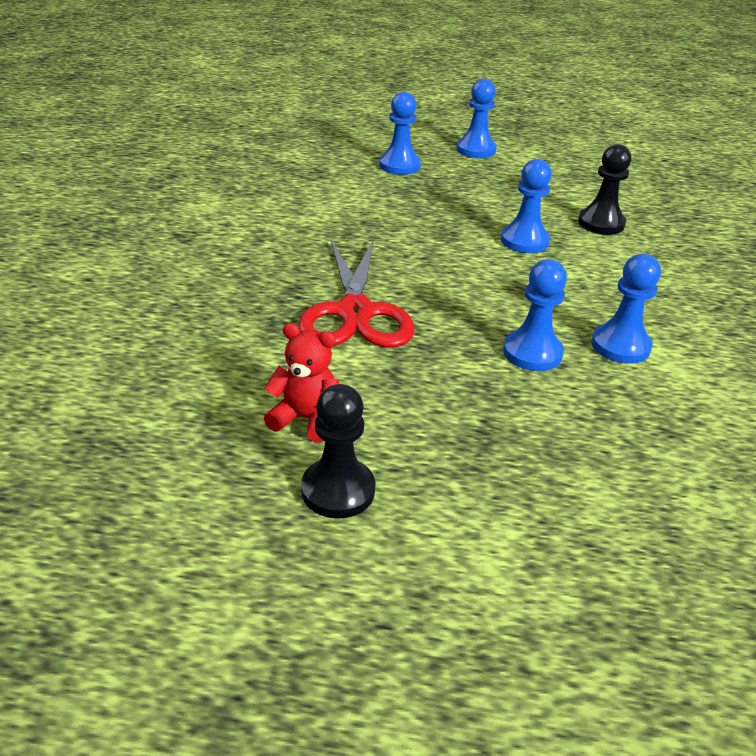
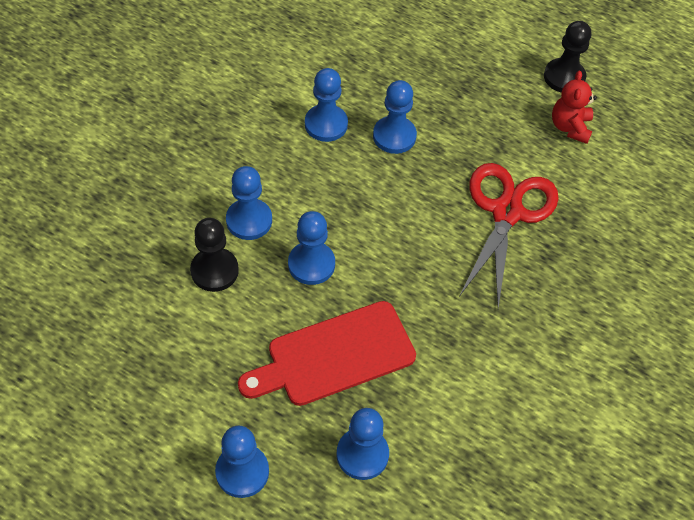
camera: 160 degrees left, 20 degrees up
(306, 419) = (570, 127): red teddy bear -> red teddy bear turned 60 degrees clockwise
(457, 200) = (334, 356): none -> red cutting board
(609, 256) = (249, 220): none -> blue pawn

